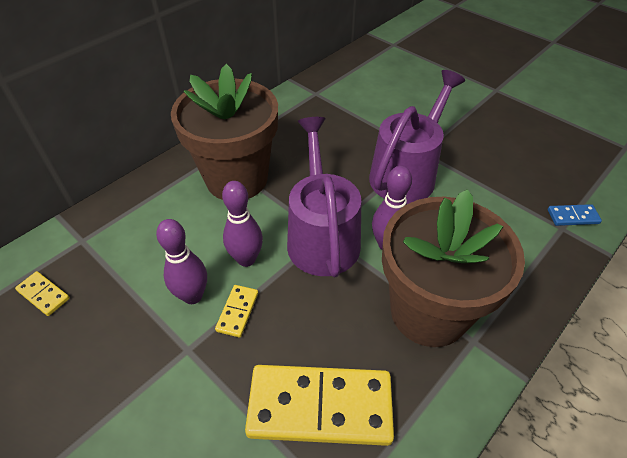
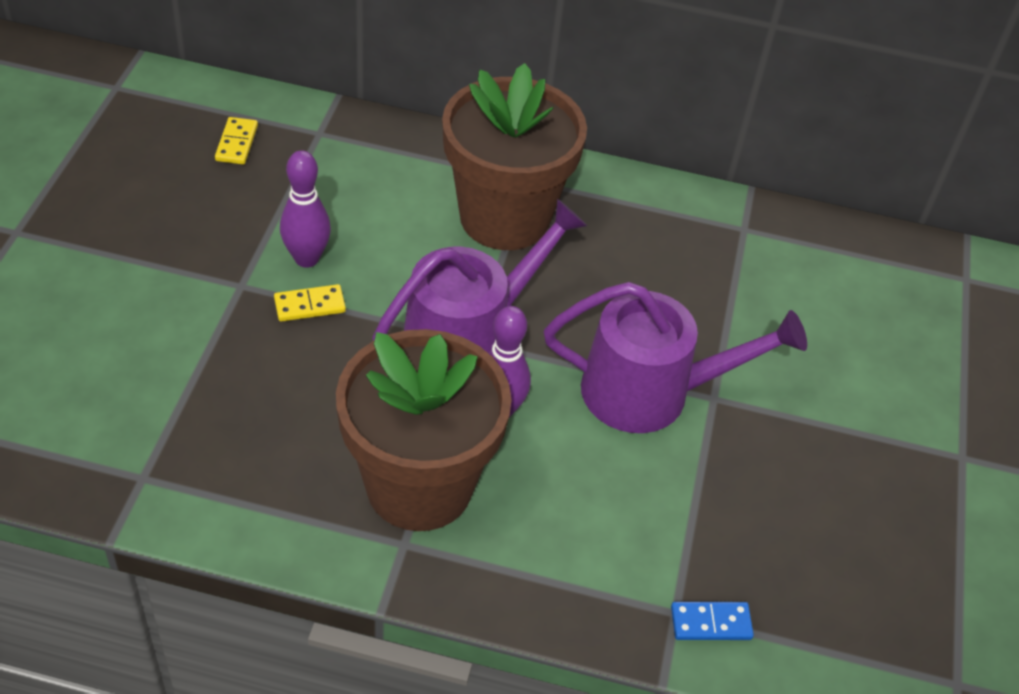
camera: 55 degrees right, 0 degrees up
(246, 259) = (385, 282): purple bowling pin -> none
(320, 407) = (237, 422): yellow domino -> none
(572, 216) = (711, 623): blue domino -> blue domino turned 60 degrees counterclockwise

